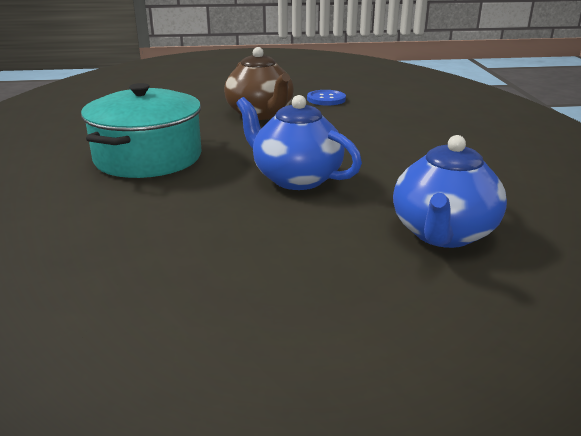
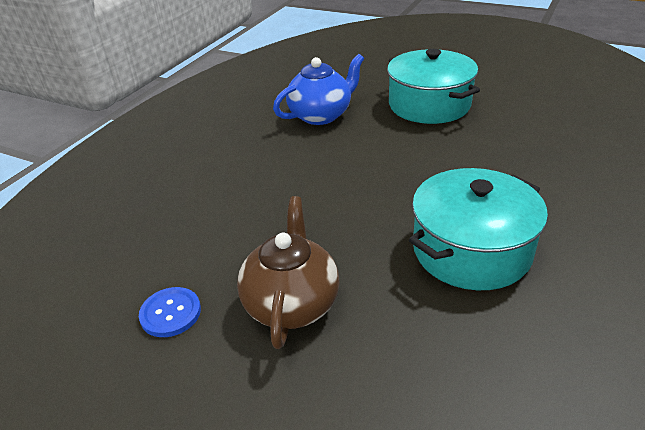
camera: 145 degrees left, 10 degrees up
(295, 178) = (358, 179): blue teapot -> none
(299, 303) = (429, 105): none -> turquoise pot

